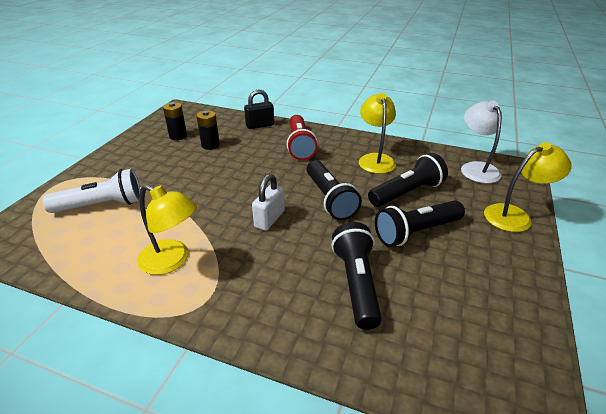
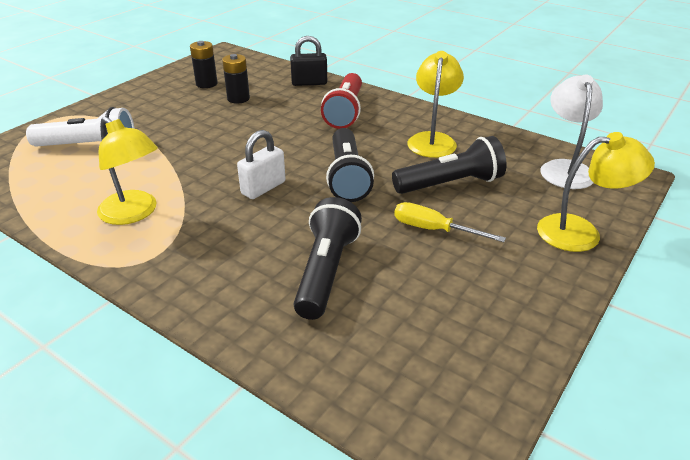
camera: 15 degrees right, 0 degrees up
(416, 232) = (433, 230): black flashlight -> yellow screwdriver

